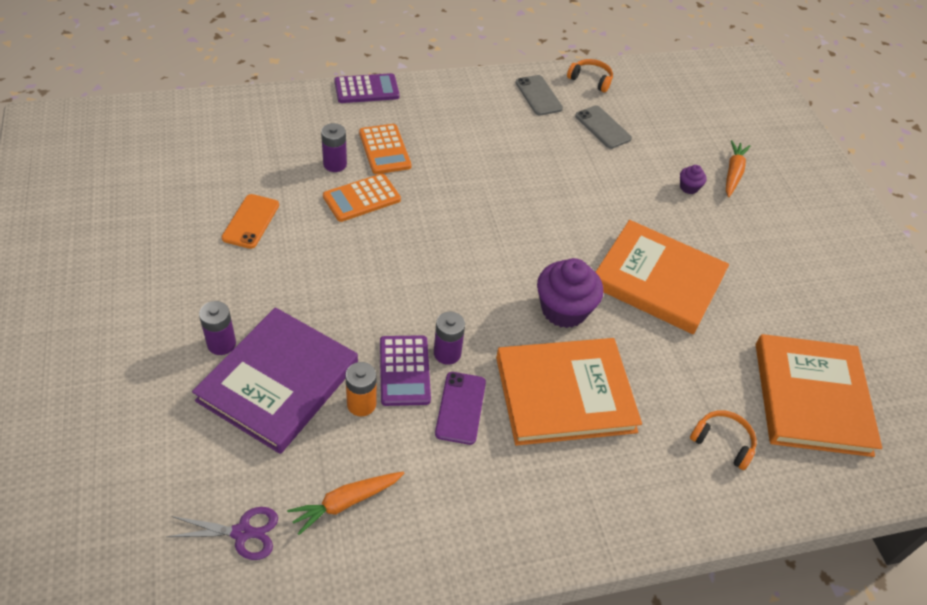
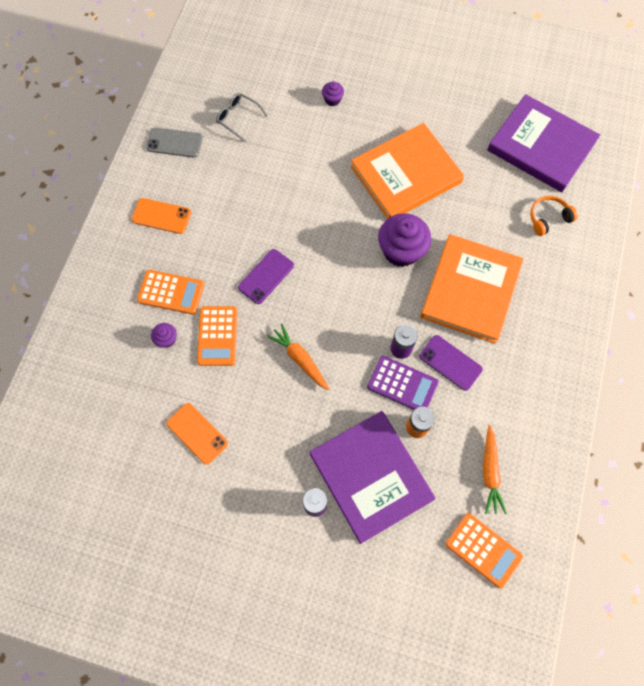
camera: 55 degrees left, 20 degrees up
(242, 532) = (483, 550): purple scissors -> orange calculator
(335, 164) = (166, 339): purple battery -> purple cupcake
(366, 89) = (87, 271): purple calculator -> none
(450, 210) = (266, 276): none -> purple phone
(457, 115) = (161, 216): none -> orange phone
(590, 80) = (178, 94): orange headphones -> none
(603, 127) = (238, 118): grey phone -> grey glasses
(733, 173) = (334, 62): orange carrot -> orange carrot (300, 359)
(811, 398) = (541, 146): orange book -> purple book

